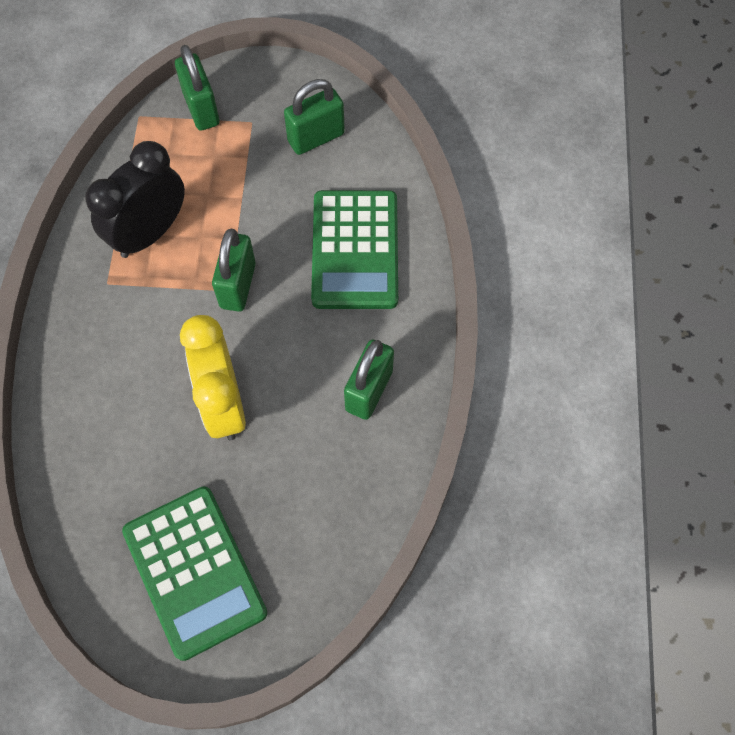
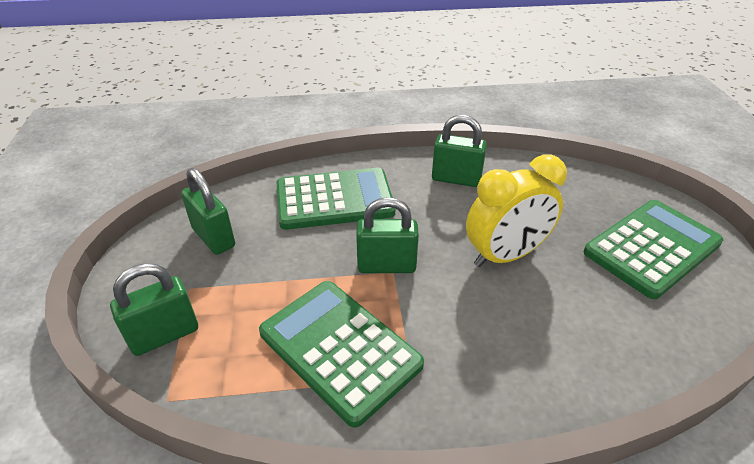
camera: 100 degrees left, 25 degrees down
(150, 233) = (339, 348): black clock -> green calculator

